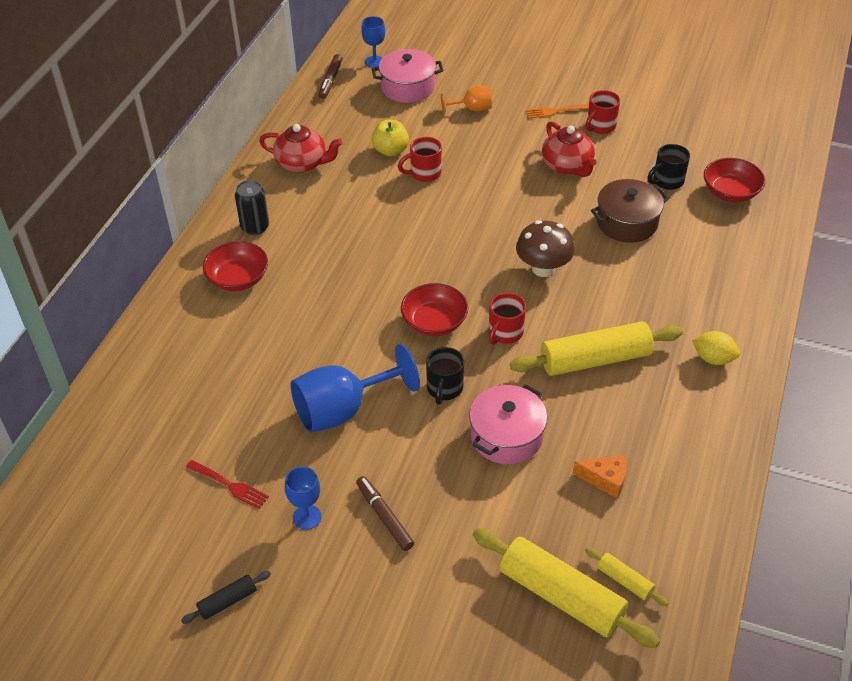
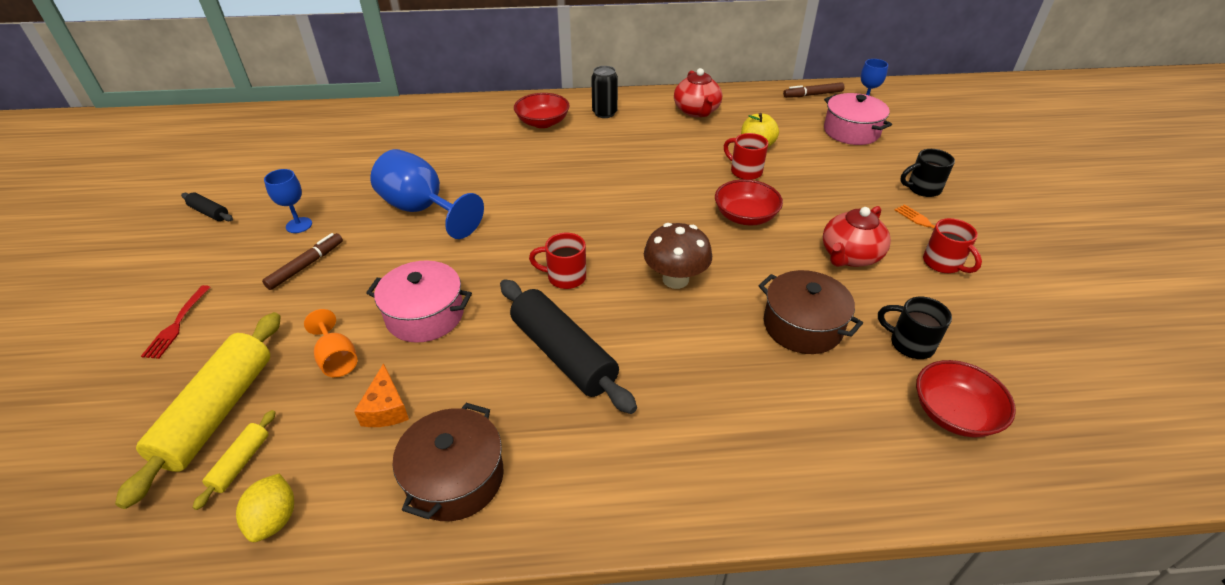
camera: 65 degrees right, 5 degrees down
(229, 485) = (325, 180): red fork -> red fork (177, 324)
(434, 322) = (553, 230): red bowl -> red bowl (745, 216)
(444, 389) = (471, 258): black mug -> black mug (922, 189)
(472, 109) = (865, 173): orange goblet -> orange goblet (337, 359)
(595, 359) = (563, 354): yellow rolling pin -> black rolling pin
(600, 126) = (943, 263): red mug -> red mug turned 135 degrees counterclockwise
(688, 450) = (455, 478): none -> brown pot
(713, 358) = (624, 468): yellow lemon -> yellow lemon (274, 519)

